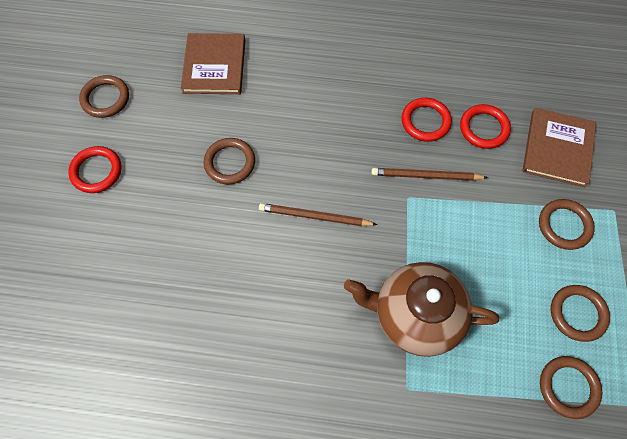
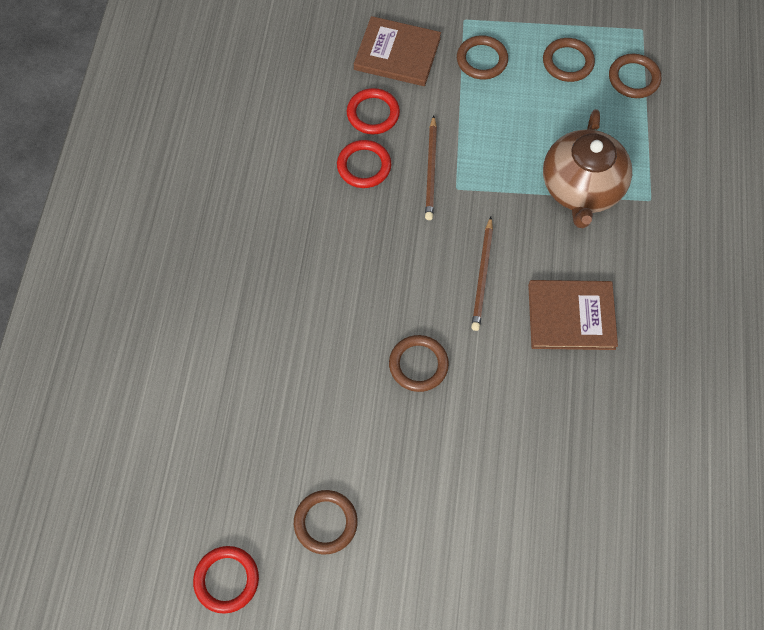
camera: 90 degrees left, 0 degrees up
(96, 171) = (433, 518): red ring -> red ring (226, 580)
(214, 66) = (279, 390): brown book -> brown book (571, 316)

